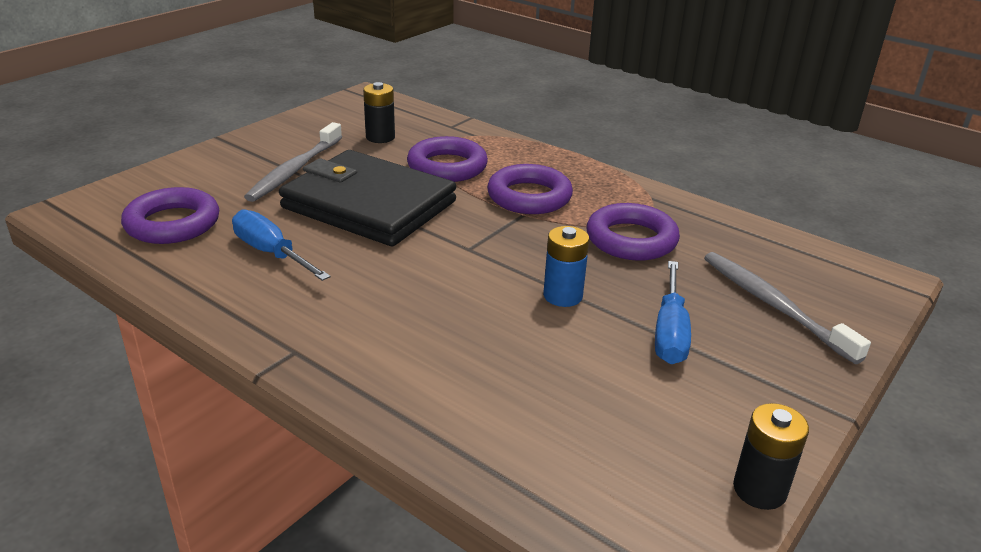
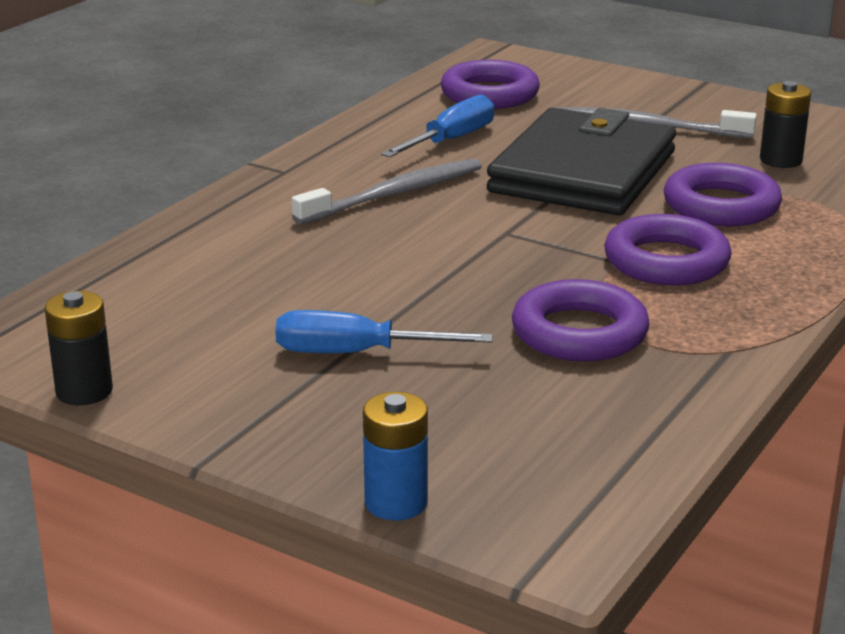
camera: 85 degrees right, 5 degrees down
(562, 296) = (417, 288): blue battery -> blue battery (396, 503)
(773, 305) = (440, 432): grey toothbrush -> grey toothbrush (394, 194)

